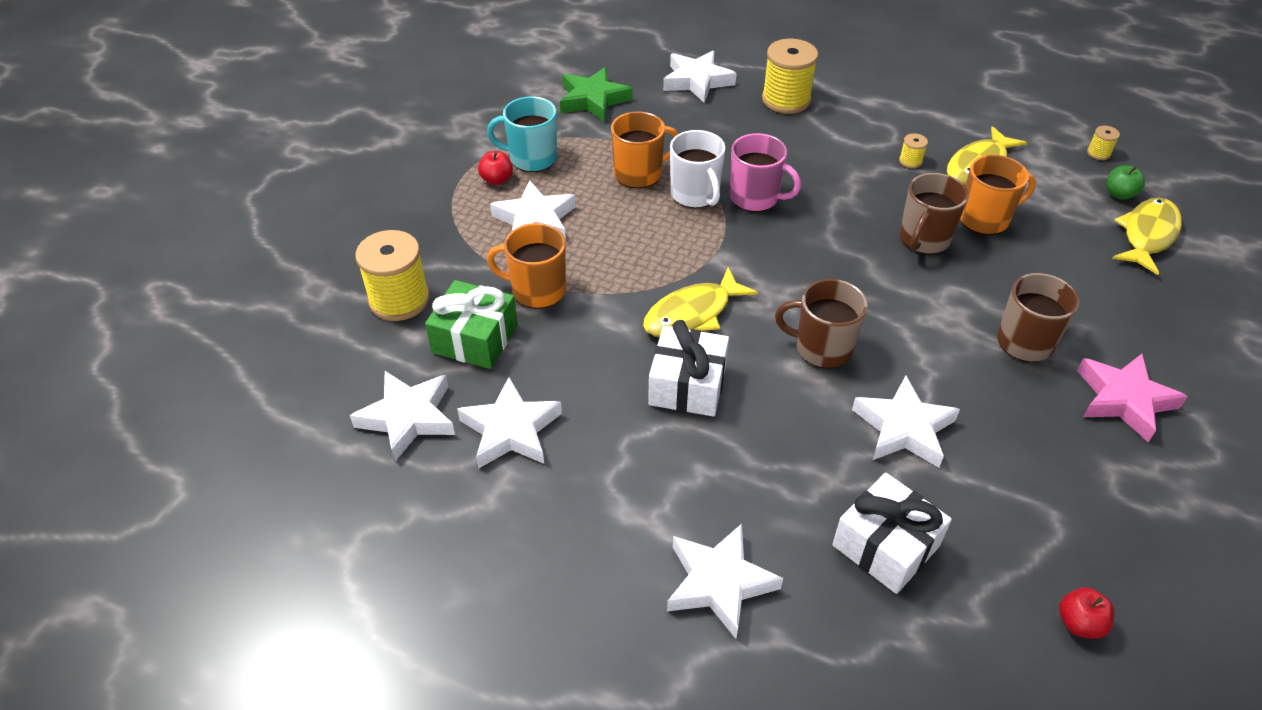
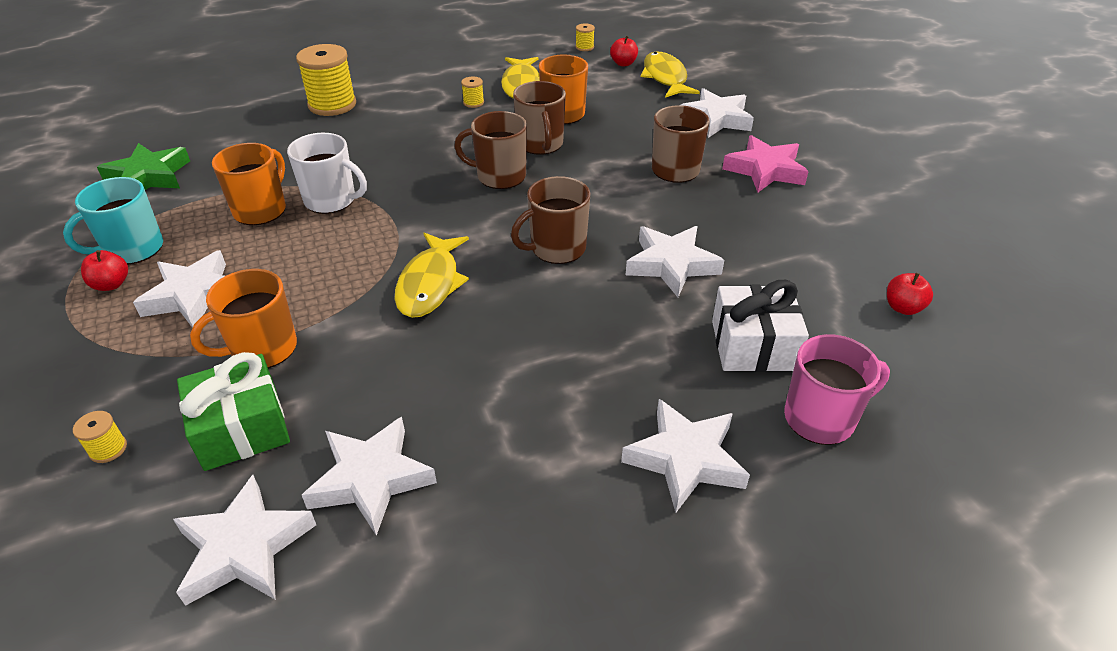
camera: 45 degrees left, 5 degrees down
(399, 300) = (108, 449): yellow spool -> yellow spool, size x0.44
(687, 385) = (488, 336): white gift -> none
(697, 81) = (238, 123): white star -> white star (715, 119)
(755, 197) = (385, 178): pink mug -> pink mug (821, 418)
(850, 250) = (500, 176): none -> brown mug
(1119, 194) = (623, 63): green apple -> red apple

